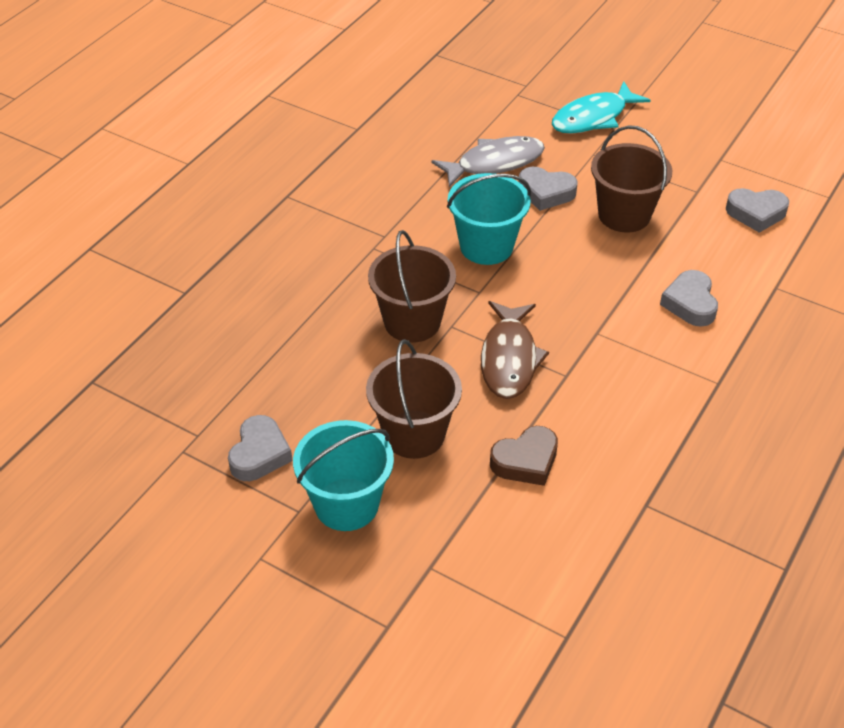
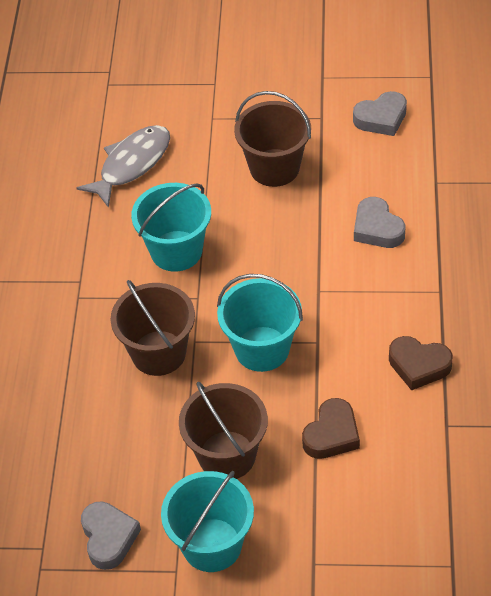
camera: 25 degrees left, 5 degrees up
(509, 359) = (262, 349): brown fish -> turquoise bucket
(546, 193) = (195, 175): grey heart -> none
(593, 117) = (190, 80): turquoise fish -> none
(653, 439) = (418, 365): none -> brown heart

